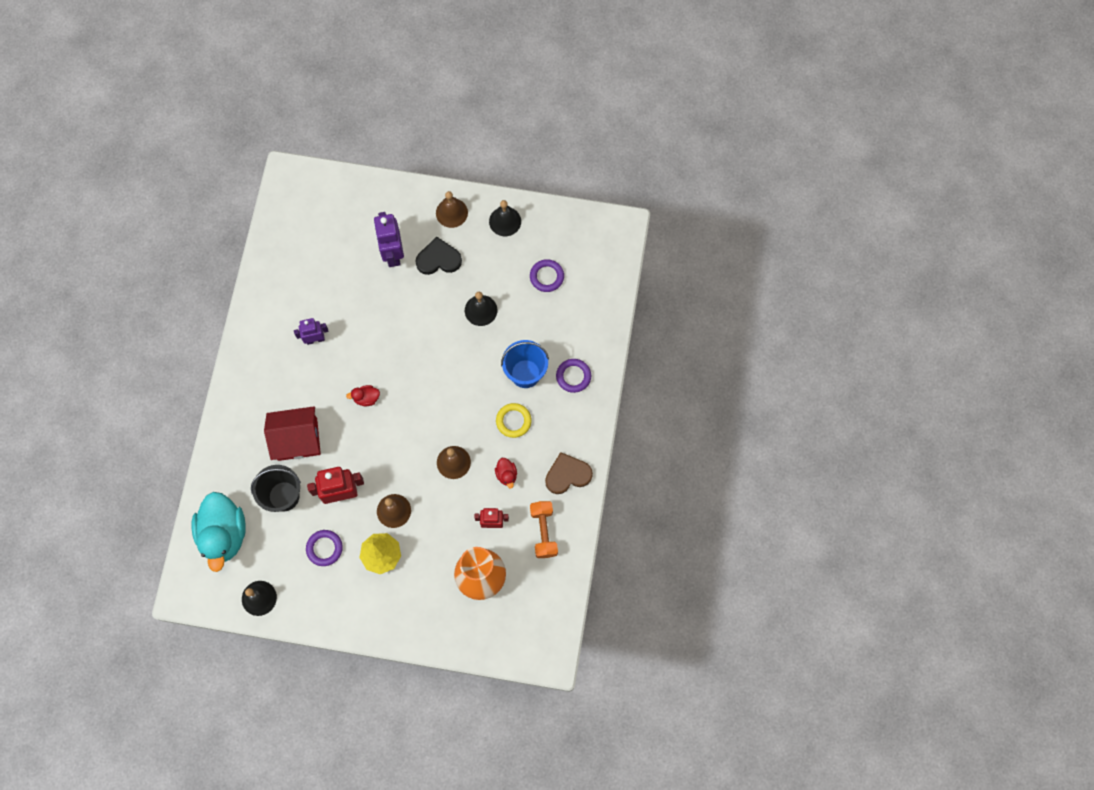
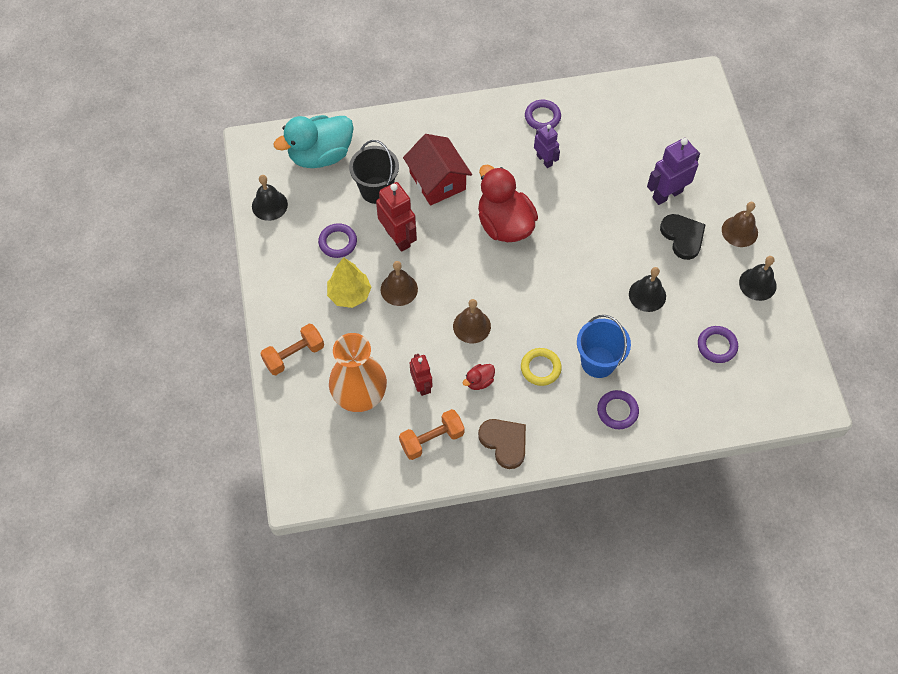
camera: 70 degrees right, 10 degrees down
(269, 323) = (542, 117): none -> purple ring
(366, 398) = (504, 224): red duck -> red duck, size x2.39
(422, 622) = (294, 355): none -> orange dumbbell

